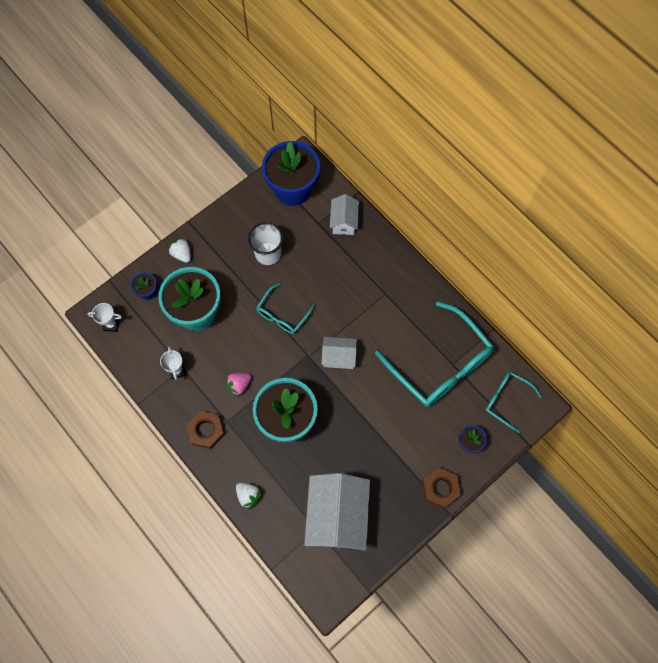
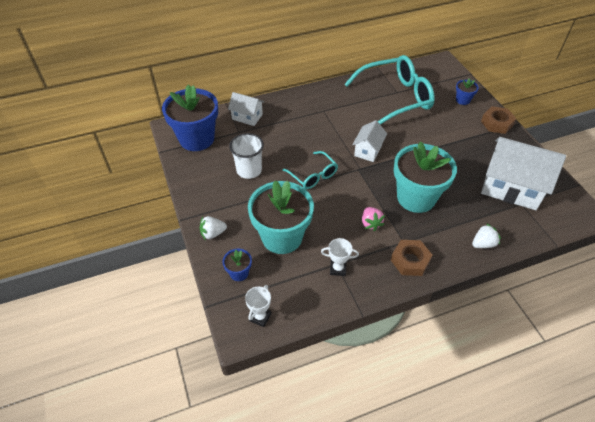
camera: 70 degrees left, 20 degrees down
(507, 400) = (434, 74): turquoise glasses -> none

